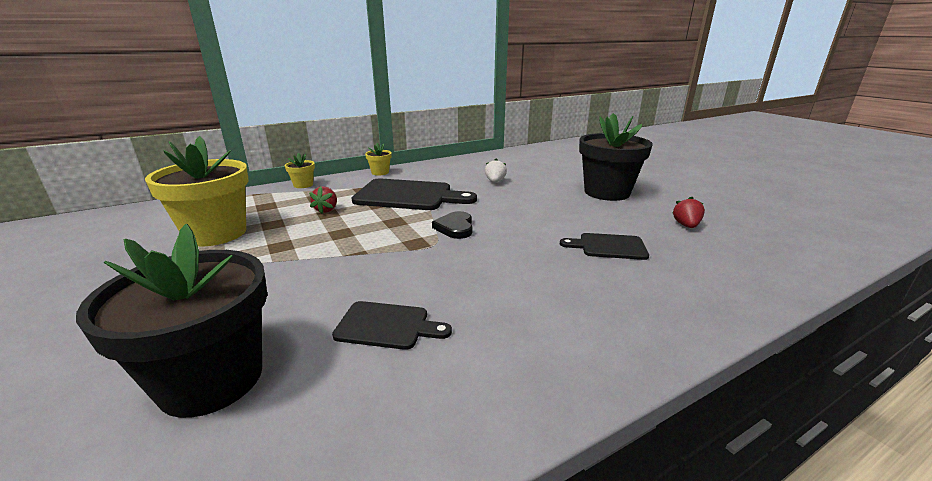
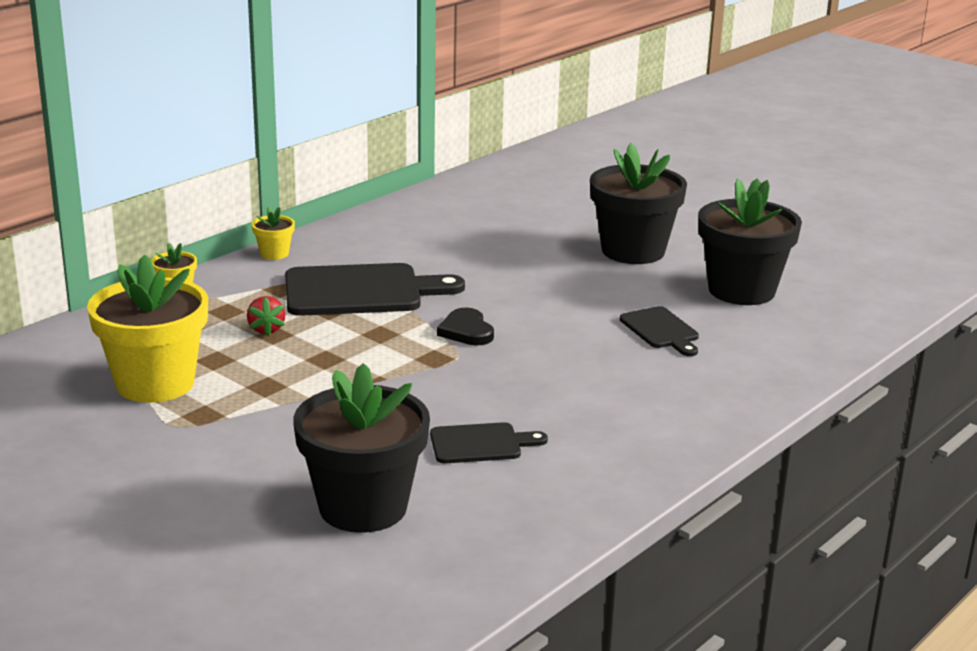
camera: 20 degrees left, 0 degrees up
(495, 182) = (468, 250): white strawberry -> none
(608, 246) = (661, 330): black cutting board -> black cutting board turned 105 degrees counterclockwise
(686, 225) = (741, 290): red strawberry -> black flower pot

